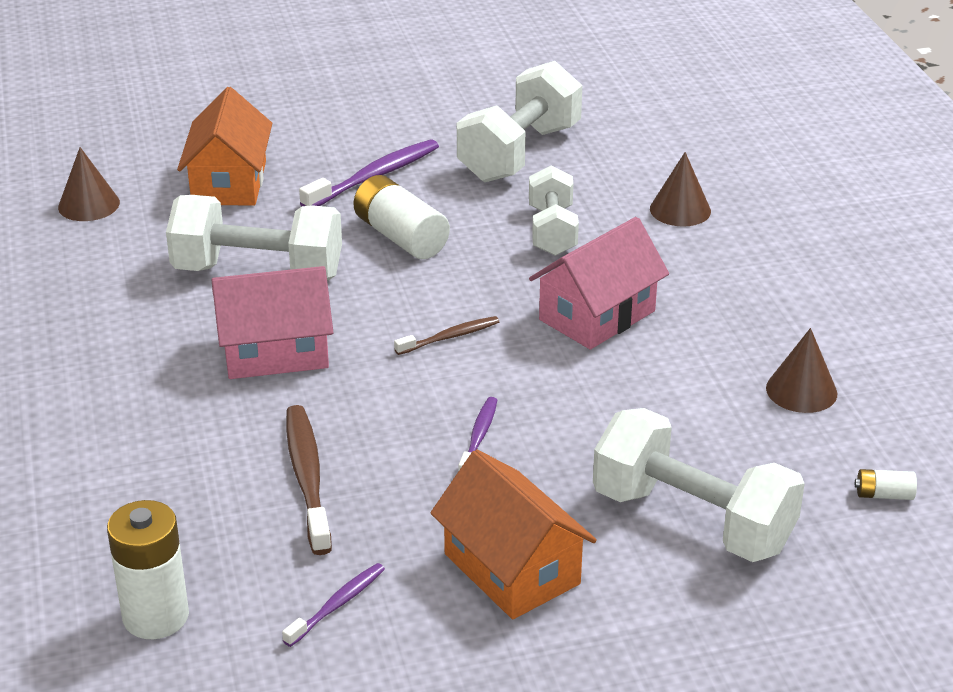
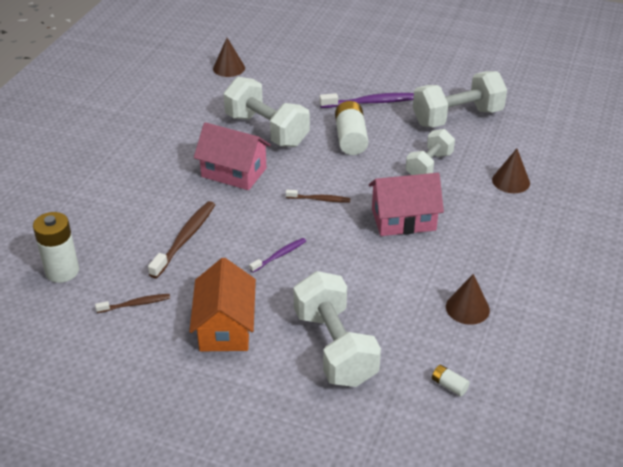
camera: 35 degrees right, 5 degrees up
(229, 183) = (300, 80): orange house -> none
(337, 604) = (135, 304): purple toothbrush -> brown toothbrush

